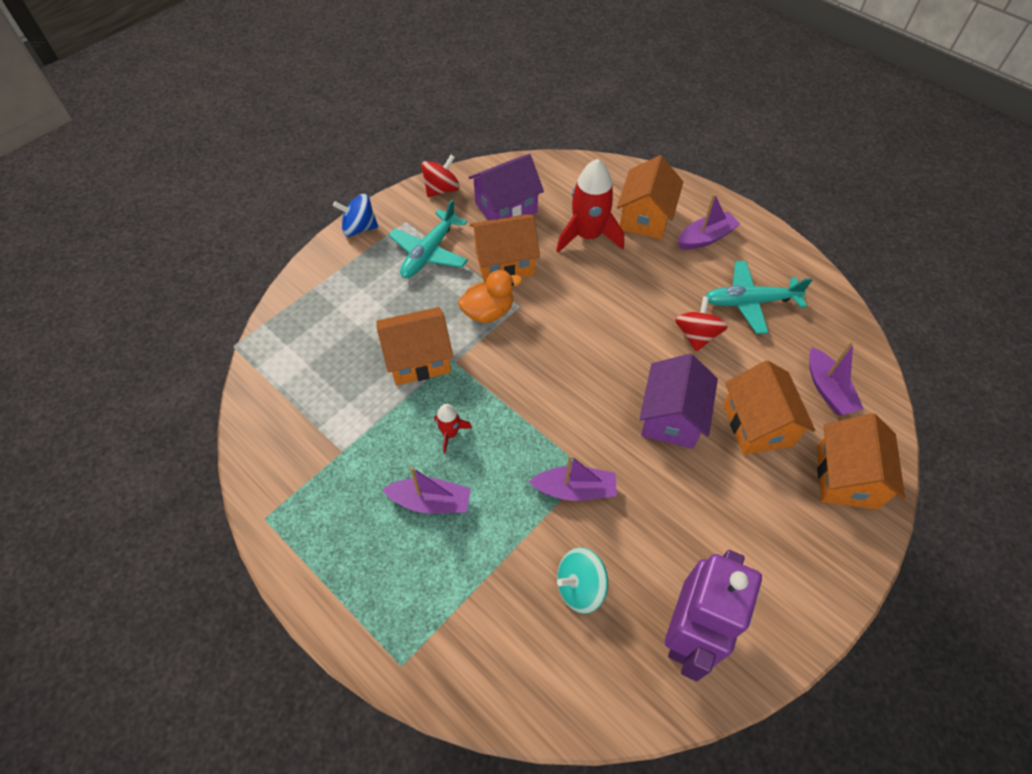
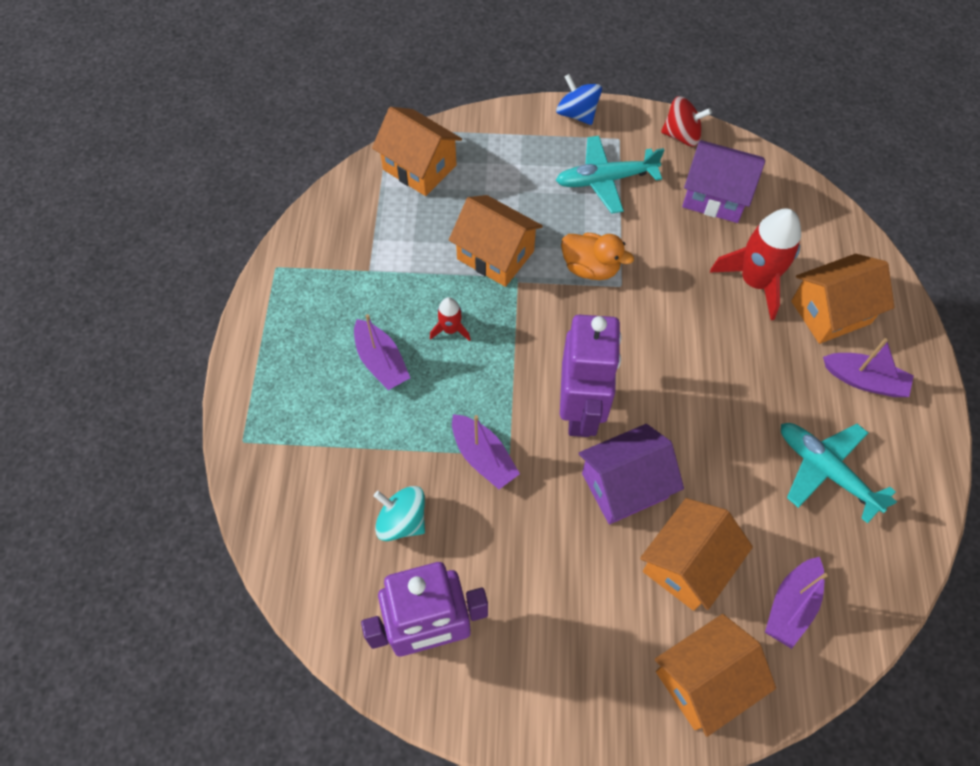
camera: 50 degrees right, 5 degrees up
(504, 263) = (654, 241): orange house -> orange house (419, 167)
(593, 400) = (581, 411): none -> purple robot
(696, 335) = (736, 448): red spinning top -> none

